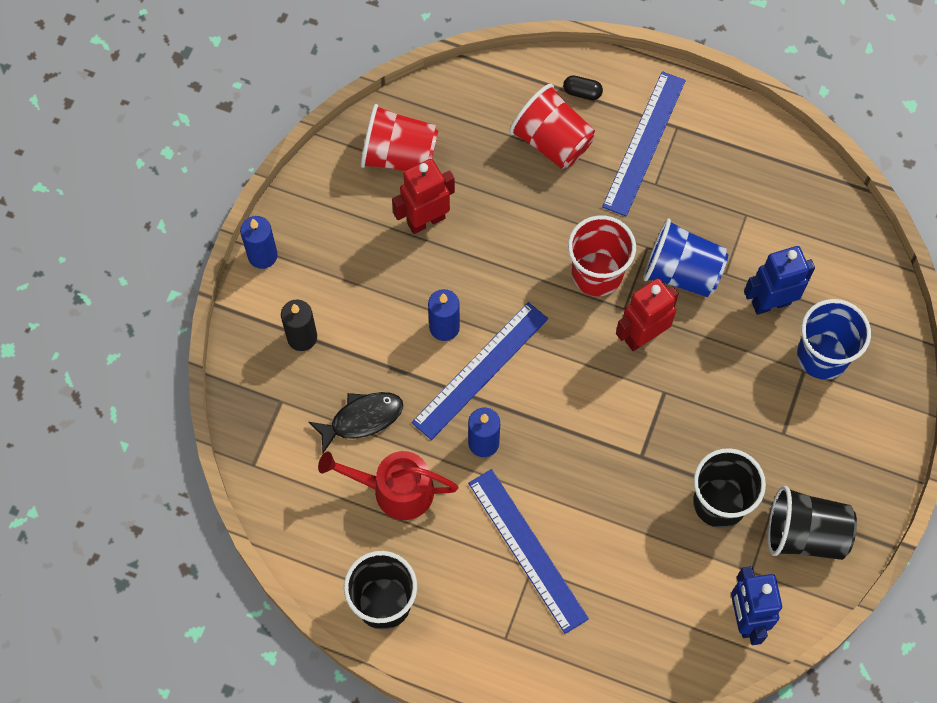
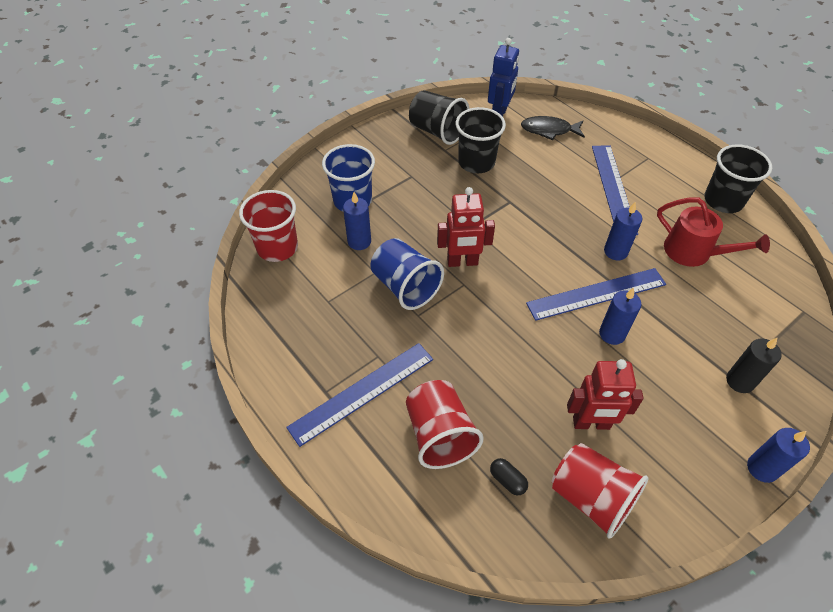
camera: 150 degrees left, 15 degrees down
(362, 419) = (704, 303): black fish -> black fish (549, 130)
(582, 92) = (383, 466): black capsule -> black capsule (507, 480)
(597, 274) = (469, 315): red cup -> red cup (277, 247)
(771, 303) = (359, 241): blue robot -> blue candle

